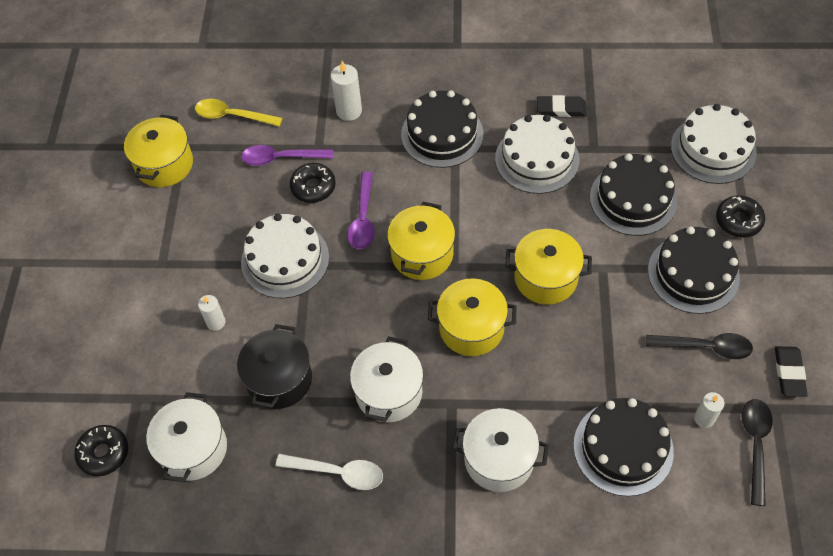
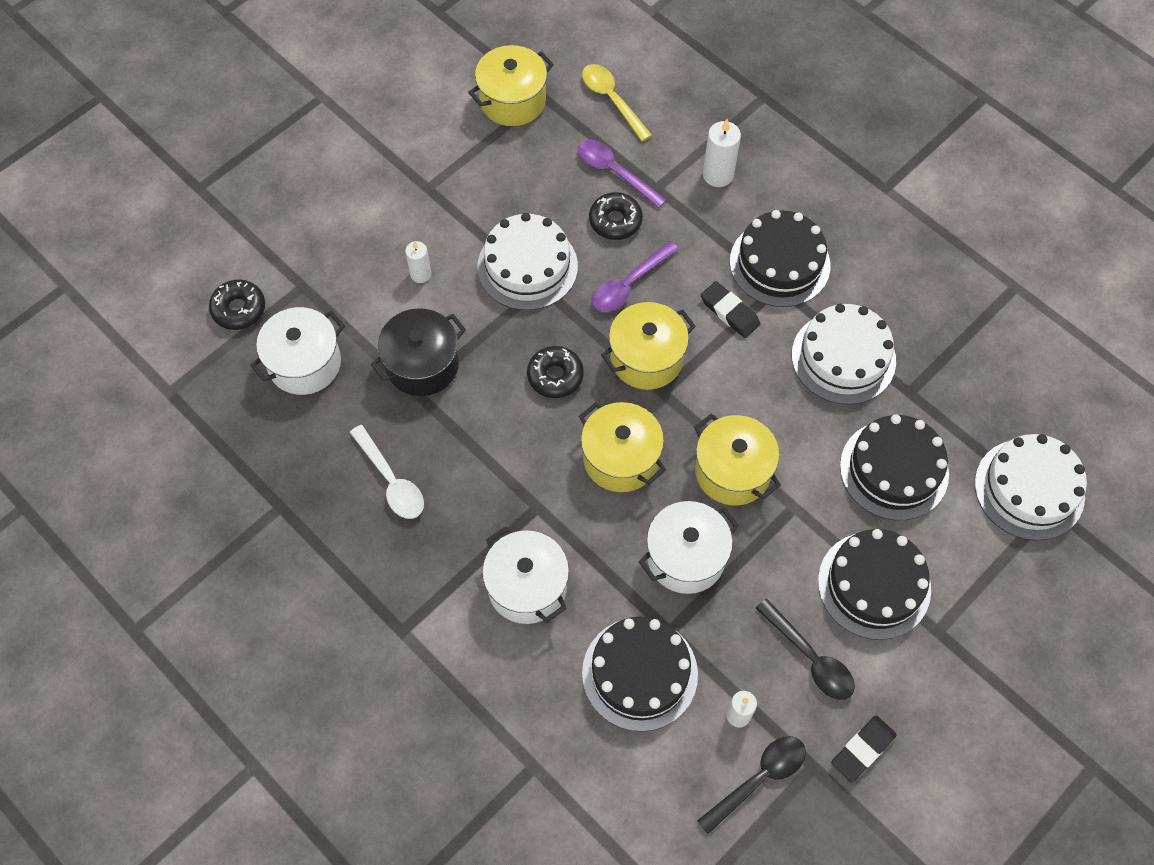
camera: 40 degrees right, 5 degrees up
(389, 392) = (496, 452): white pot -> white pot (686, 557)
(561, 109) = (919, 329): black eraser -> black eraser (729, 312)
(738, 220) = (975, 576): black donut -> black donut (555, 376)

